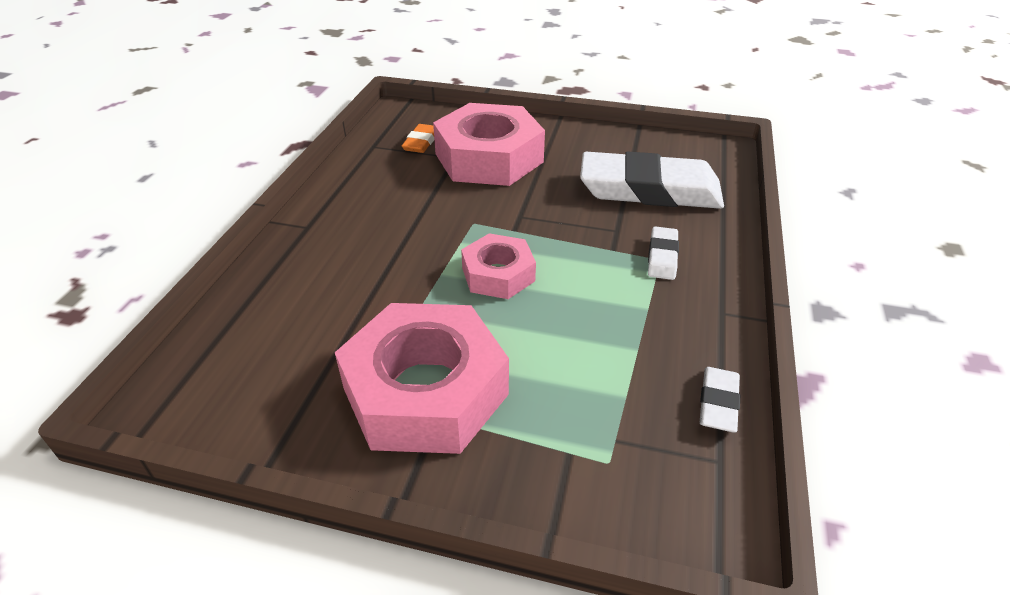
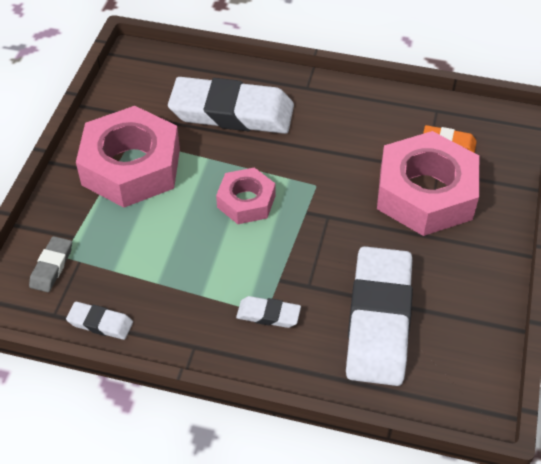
camera: 90 degrees right, 10 degrees up
(334, 289) = (232, 112): none -> white eraser
(633, 475) = (51, 266): none -> grey eraser

